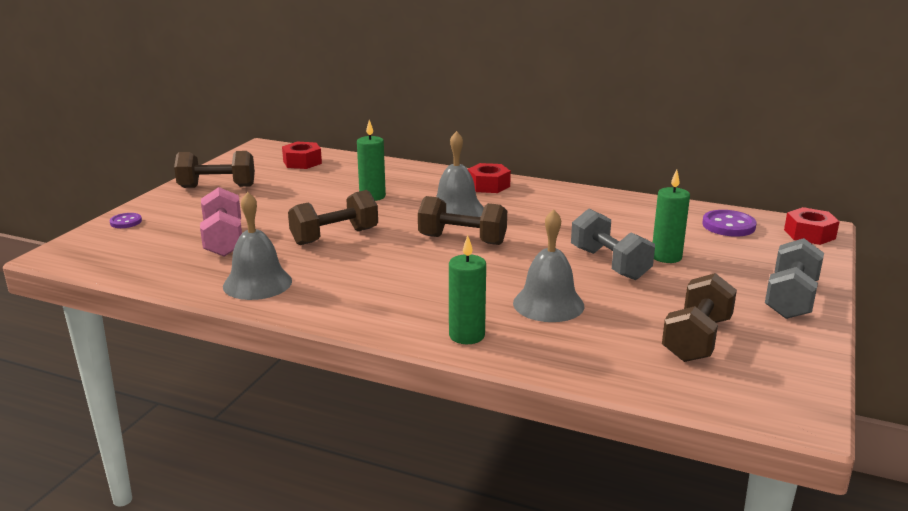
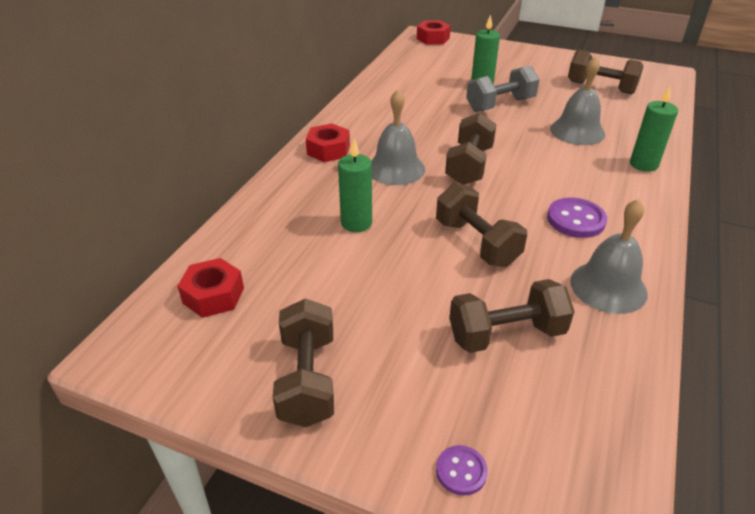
camera: 90 degrees left, 15 degrees up
(223, 240) = (506, 334): pink dumbbell -> brown dumbbell
(728, 225) = (421, 59): purple button -> purple button (576, 220)
(791, 299) = (533, 56): grey dumbbell -> none

